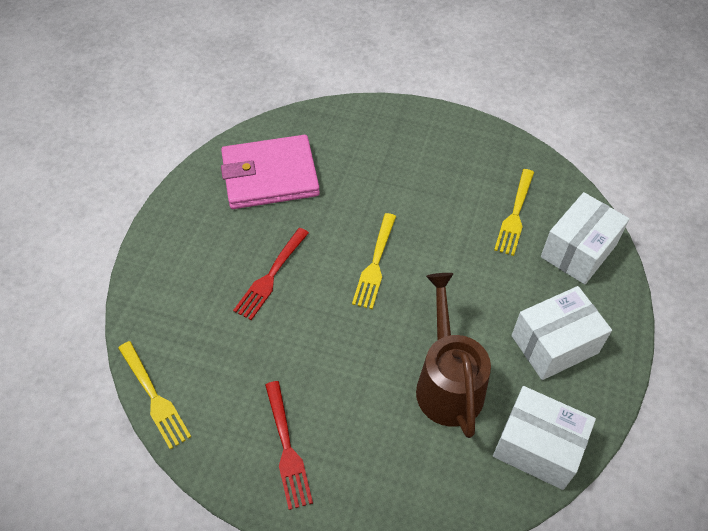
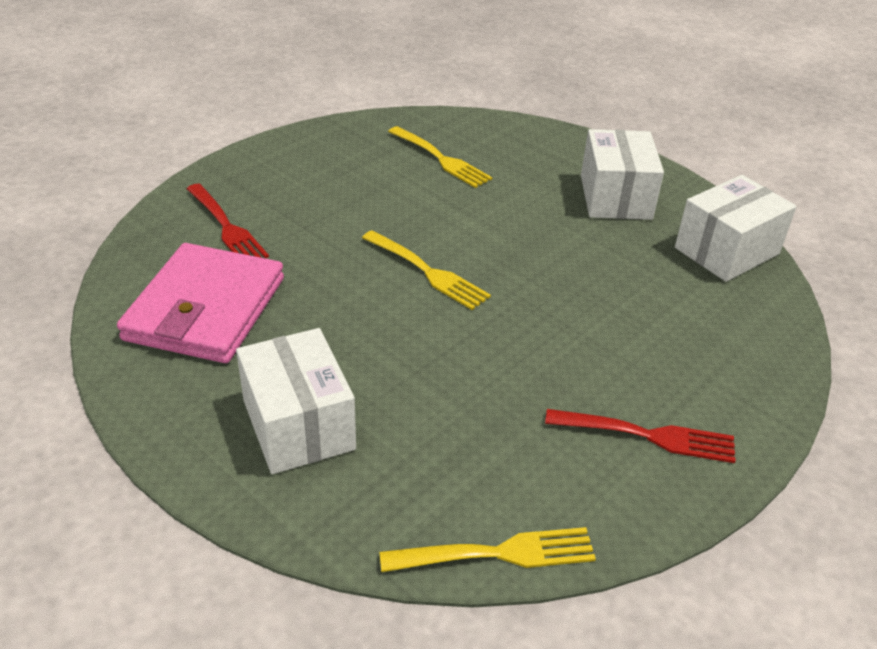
camera: 65 degrees left, 15 degrees down
(271, 275) = (374, 363): red fork -> red fork (226, 226)
(447, 382) = (622, 278): brown watering can -> none
(578, 251) = (516, 143): white box -> white box (298, 425)

